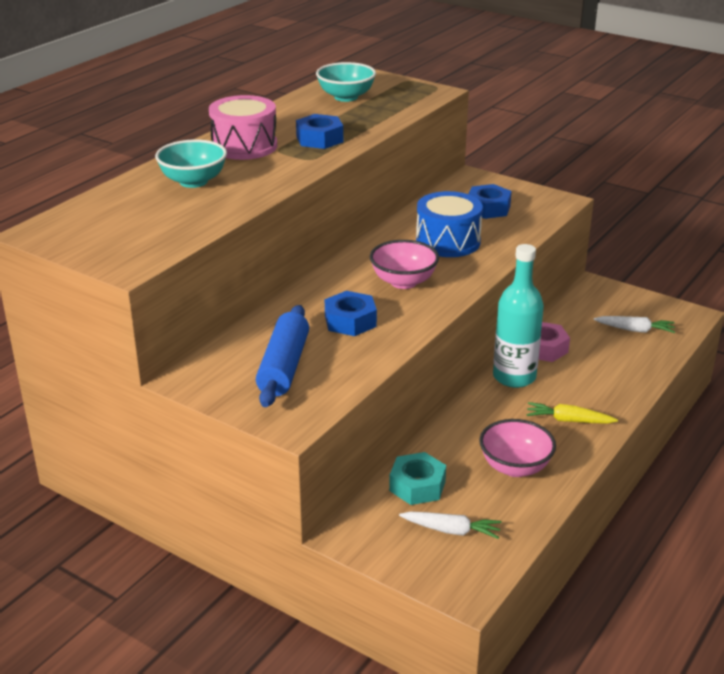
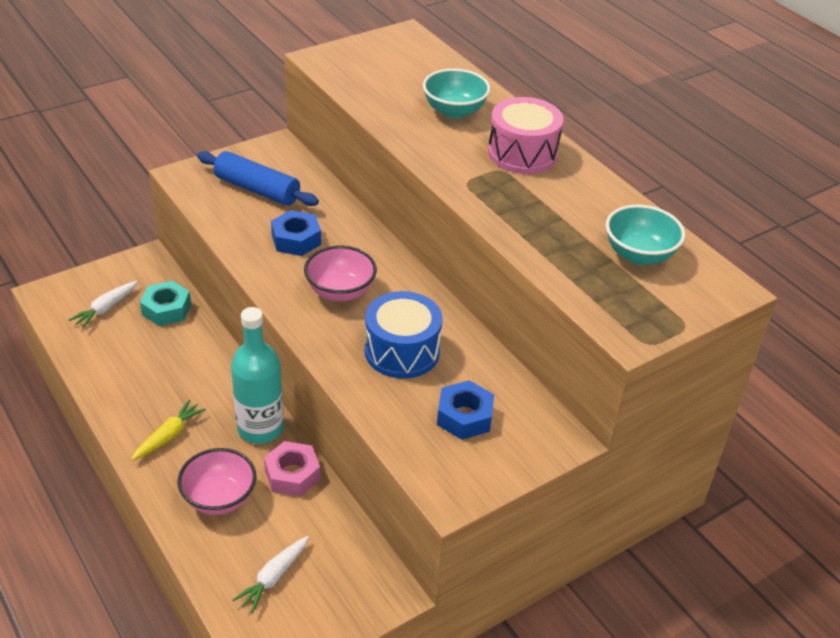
camera: 110 degrees right, 10 degrees up
(319, 139) = (515, 201): blue nut -> none
(515, 467) = (140, 372): pink bowl -> pink bowl (219, 498)

